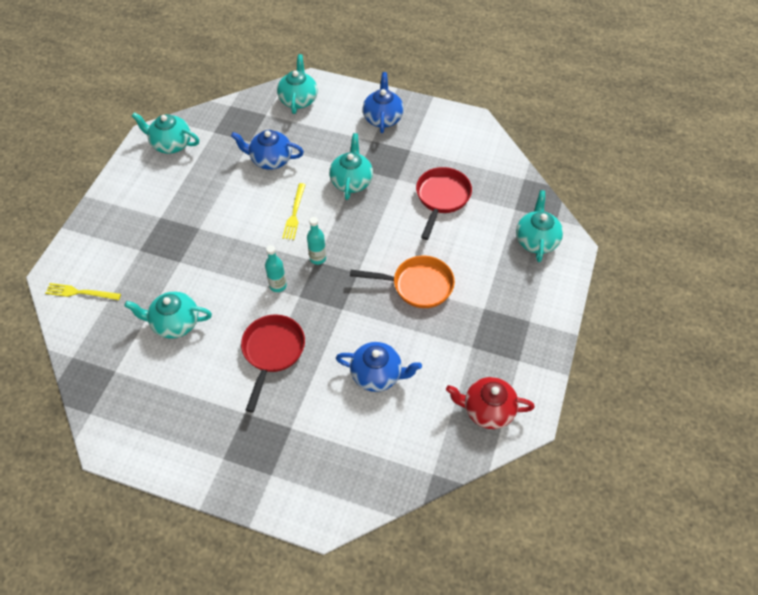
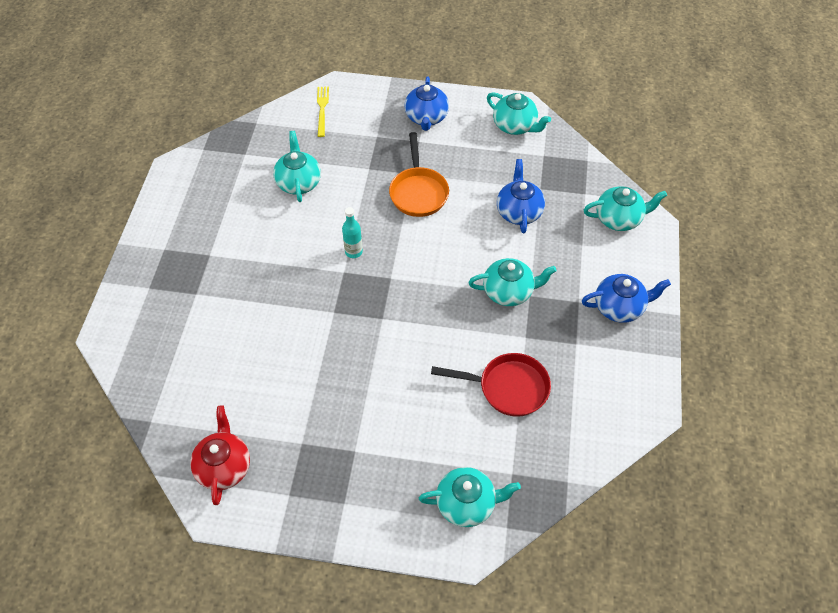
camera: 80 degrees right, 0 degrees up
(171, 144) = (515, 126): turquoise teapot -> turquoise teapot turned 120 degrees clockwise
(272, 352) = (275, 263): red pan -> none
(294, 213) = (449, 247): yellow fork -> none
(318, 258) = (394, 279): turquoise bottle -> none
(377, 374) = (258, 356): blue teapot -> blue teapot (426, 118)
(417, 285) = (375, 378): orange pan -> orange pan (418, 192)

